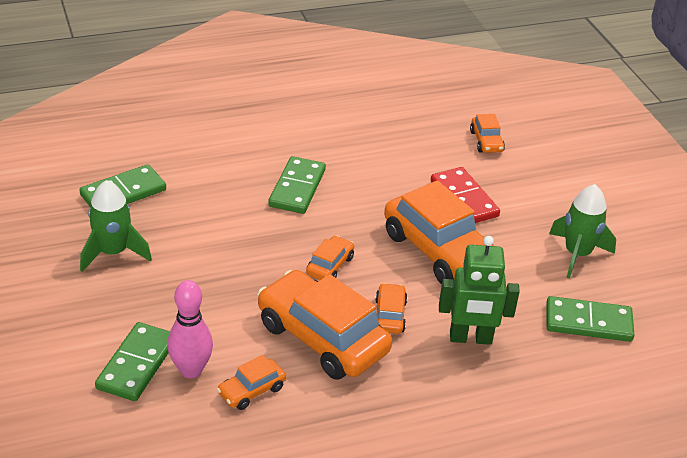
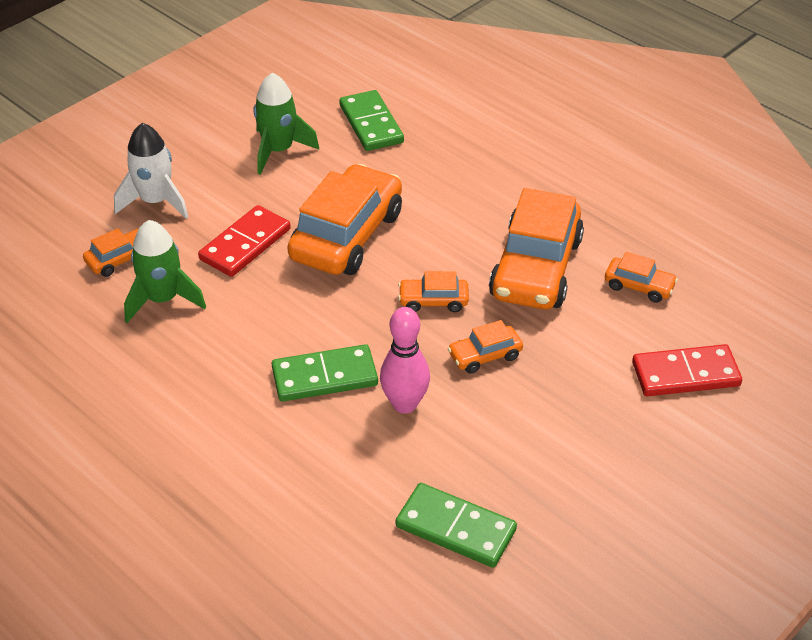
camera: 115 degrees left, 5 degrees up
(113, 252) = (561, 478): green rocket -> green rocket (163, 299)
(136, 364) = (685, 374): green domino -> red domino
(191, 370) = (655, 335): pink bowling pin -> pink bowling pin (405, 404)
(389, 315) = (467, 237): orange car -> orange car (485, 356)
(470, 338) = (452, 182): green robot -> none
(544, 174) = (155, 201): none -> white rocket

